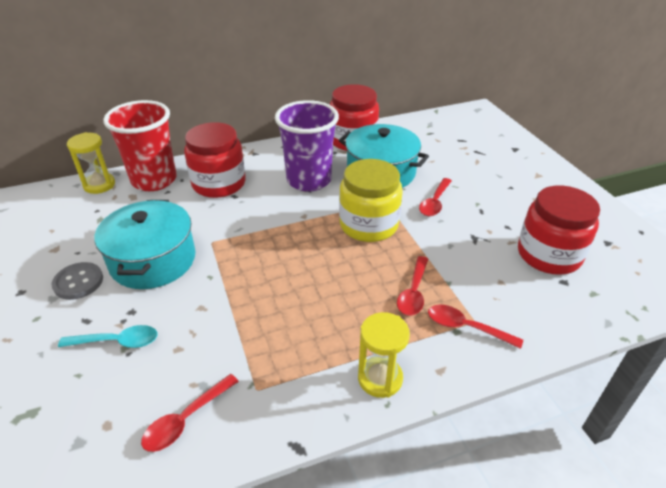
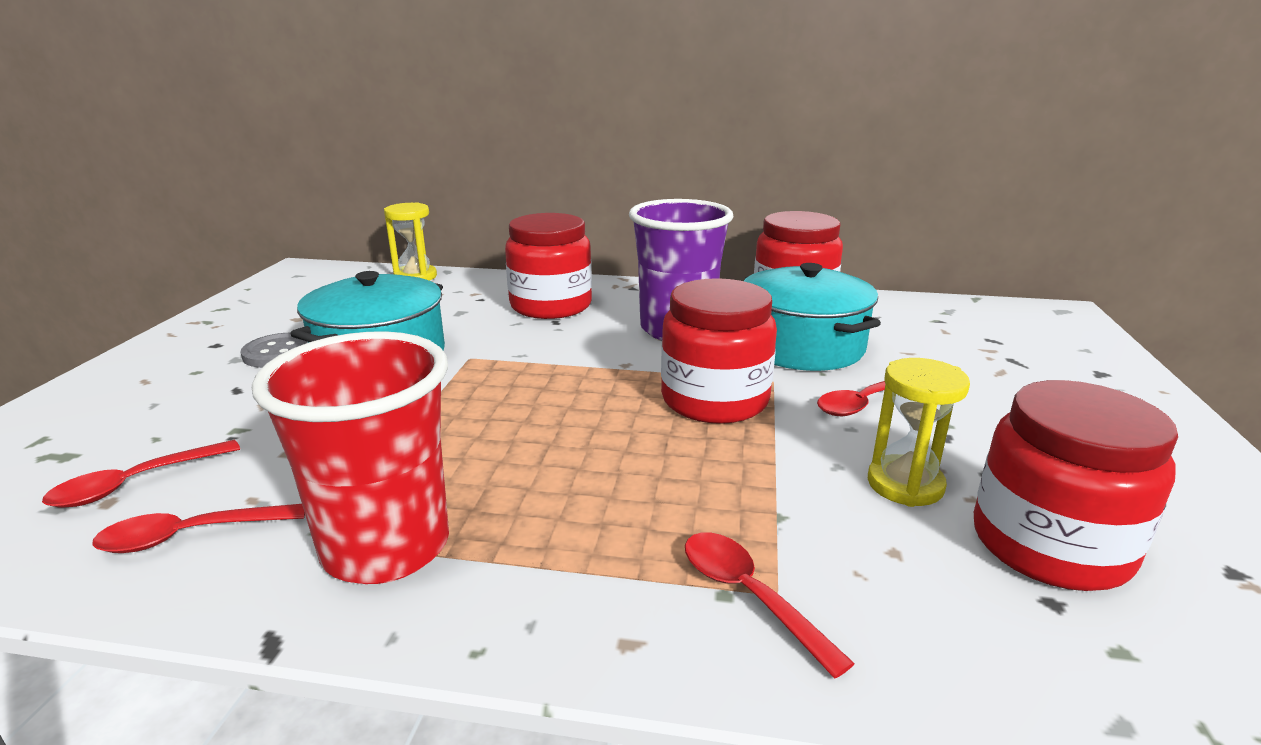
camera: 30 degrees right, 15 degrees down
(117, 342) = (237, 421): turquoise spoon -> none
(154, 180) = (479, 286): red cup -> red cup (386, 547)
(368, 225) = (714, 400): yellow jar -> red jar
(380, 378) = (507, 607): yellow hourglass -> yellow hourglass (905, 484)
(413, 292) = (699, 508): red spoon -> red spoon (135, 483)

